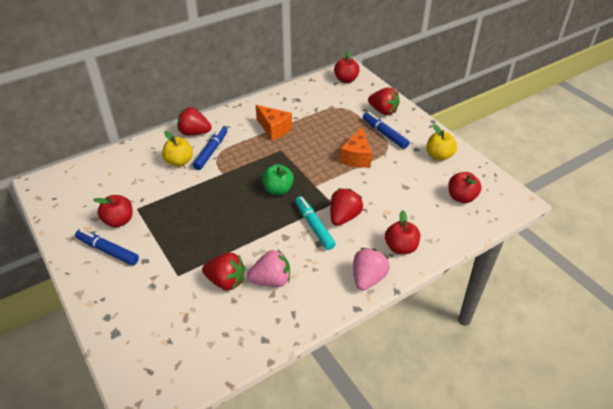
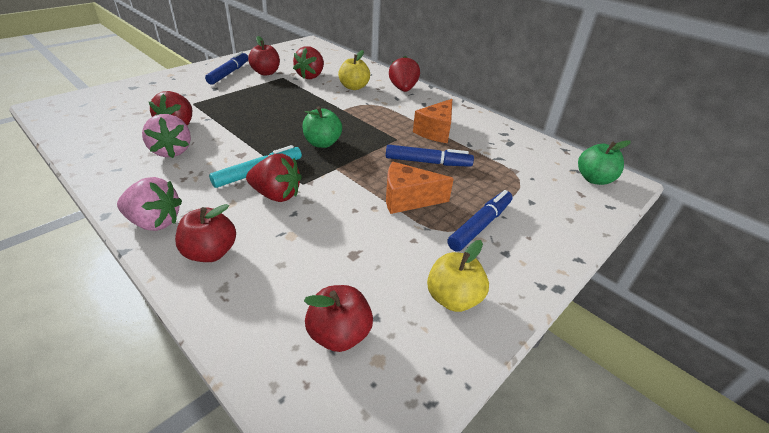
camera: 75 degrees right, 5 degrees down
(211, 151) = (377, 100): blue marker -> blue marker (428, 162)
(346, 80) = (594, 179): red apple -> green apple
(383, 111) = (541, 221): red strawberry -> red strawberry (311, 76)

